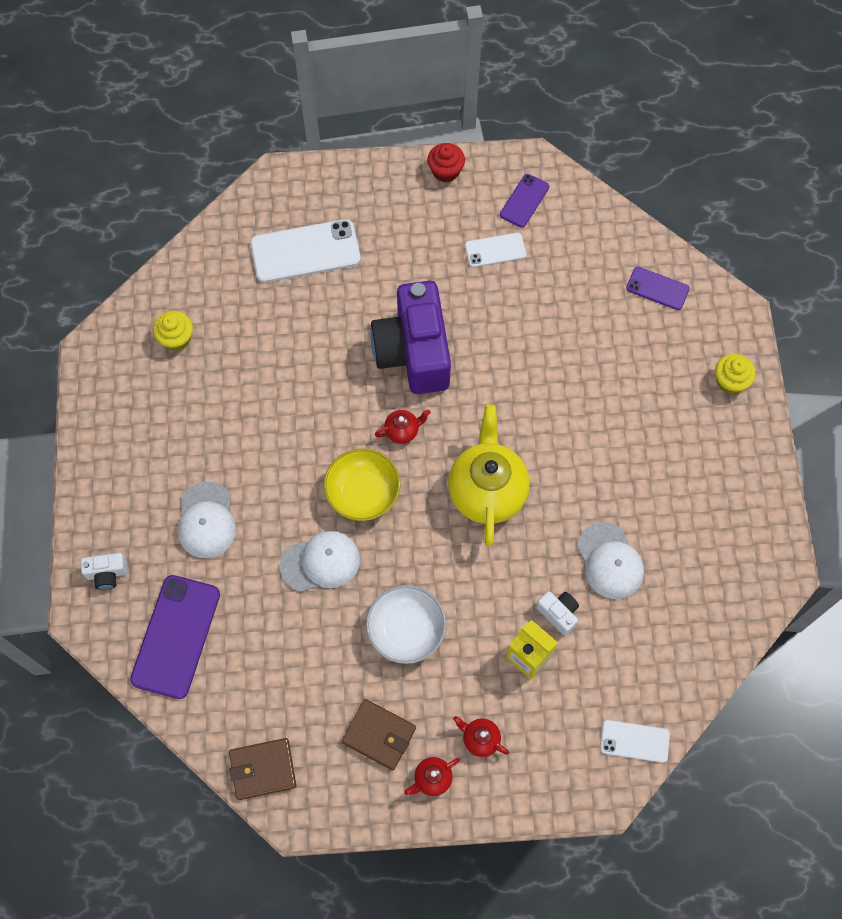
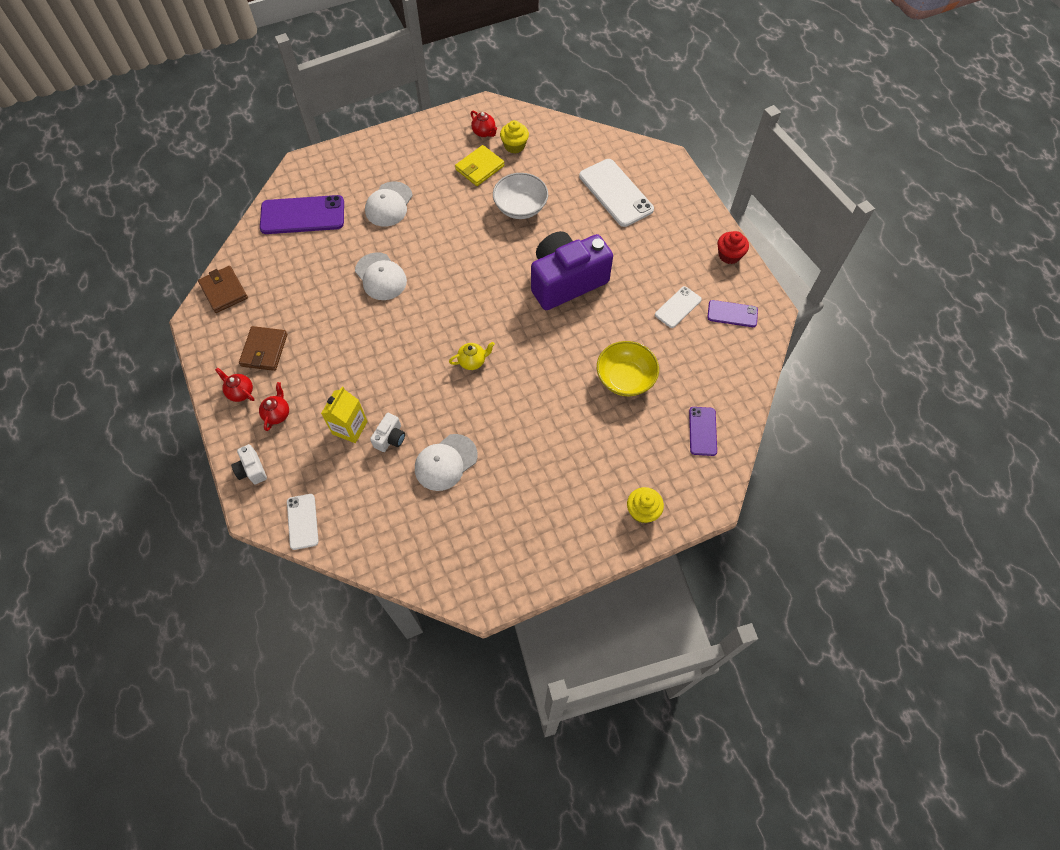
camera: 70 degrees right, 5 degrees down
(107, 574) = (334, 167): white camera -> white camera (252, 470)
(194, 391) = (480, 168): none -> yellow wallet
(206, 520) = (389, 204): white cap -> white cap turned 45 degrees counterclockwise
(363, 493) = (442, 285): yellow bowl -> yellow bowl (625, 378)
(402, 431) = (499, 294): red teapot -> red teapot (484, 132)
(406, 630) = (346, 343): white bowl -> white bowl (520, 207)
(487, 491) = (472, 361): yellow teapot -> yellow teapot, size x0.44
(495, 250) = (678, 307): white phone -> white phone turned 75 degrees clockwise

